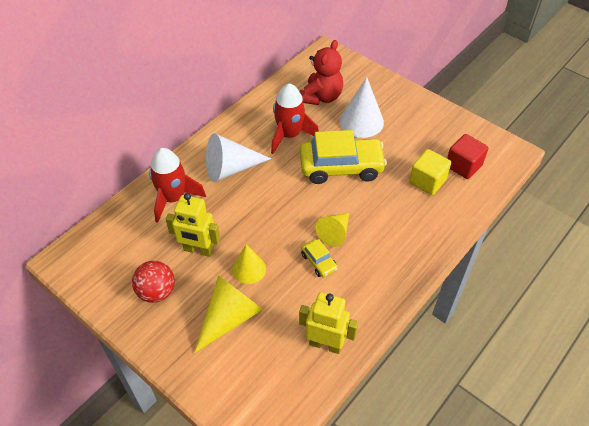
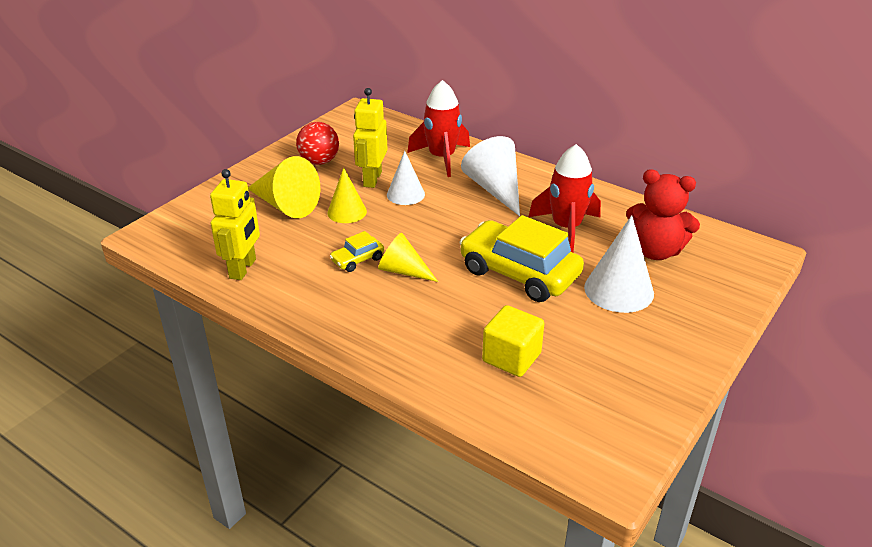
camera: 85 degrees right, 15 degrees down
(228, 227) = (405, 194): none -> white cone
(341, 167) = (519, 273): yellow car -> yellow car turned 135 degrees clockwise
(463, 166) = (556, 401): red cube -> none

